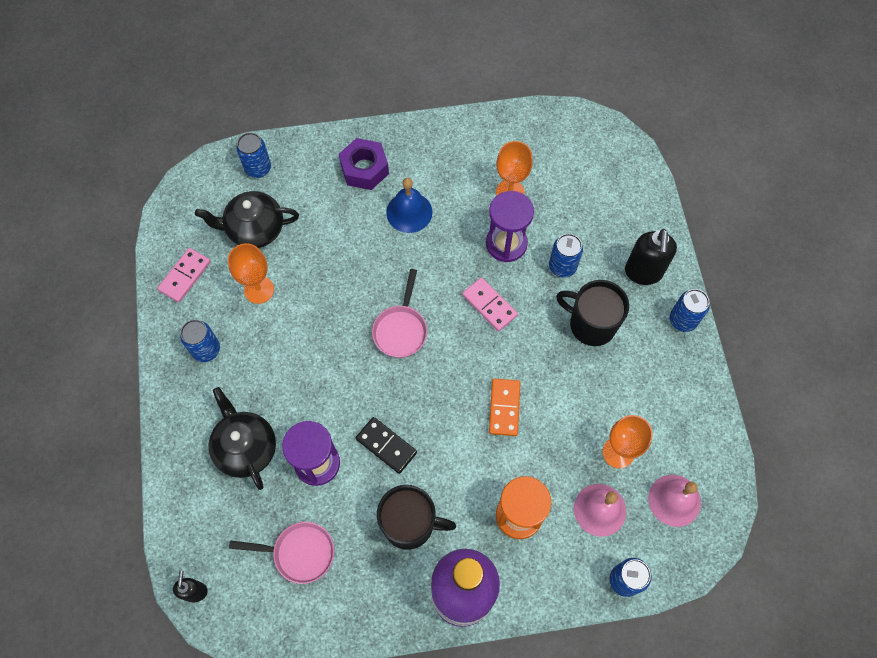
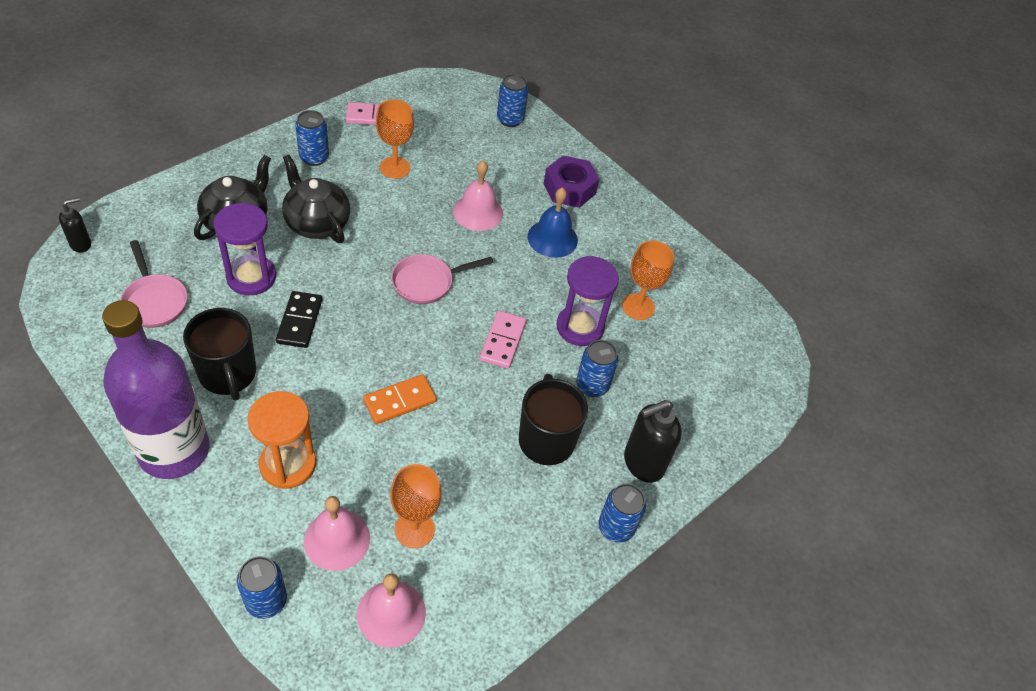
camera: 50 degrees right, 15 degrees down
(255, 229) = (450, 141): black teapot -> black teapot (316, 223)
(349, 252) = (478, 212): none -> pink bell

